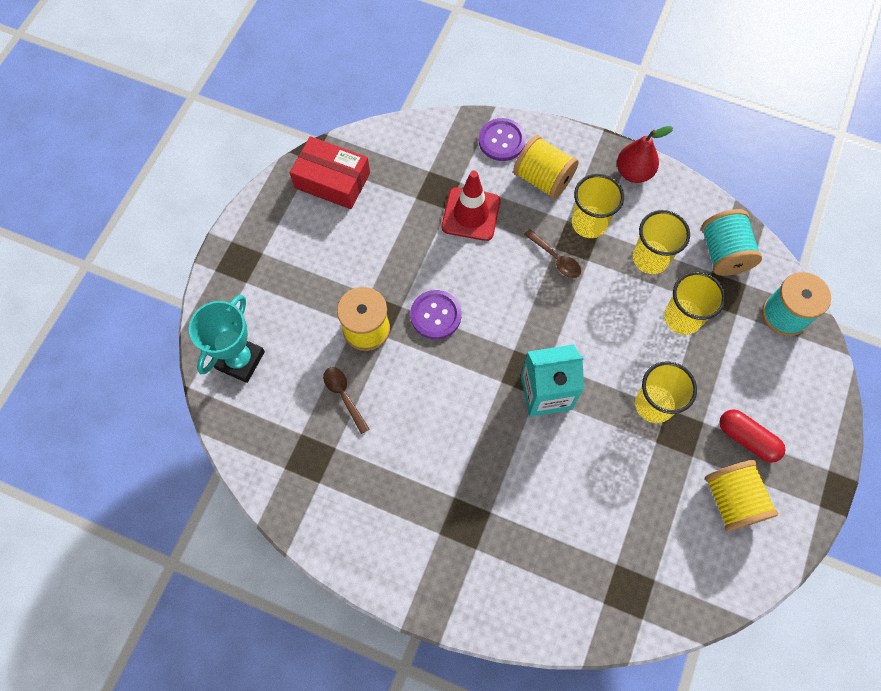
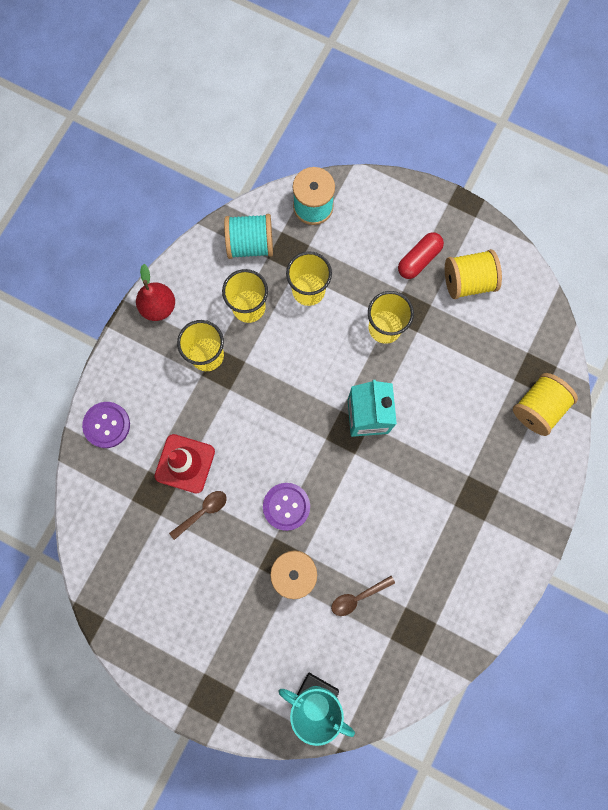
camera: 85 degrees left, 10 degrees up
(332, 180) = (130, 598): red box -> none
(543, 179) = (155, 391): yellow spool -> yellow spool (538, 408)
(555, 258) = (240, 390): brown spoon -> brown spoon (202, 512)

